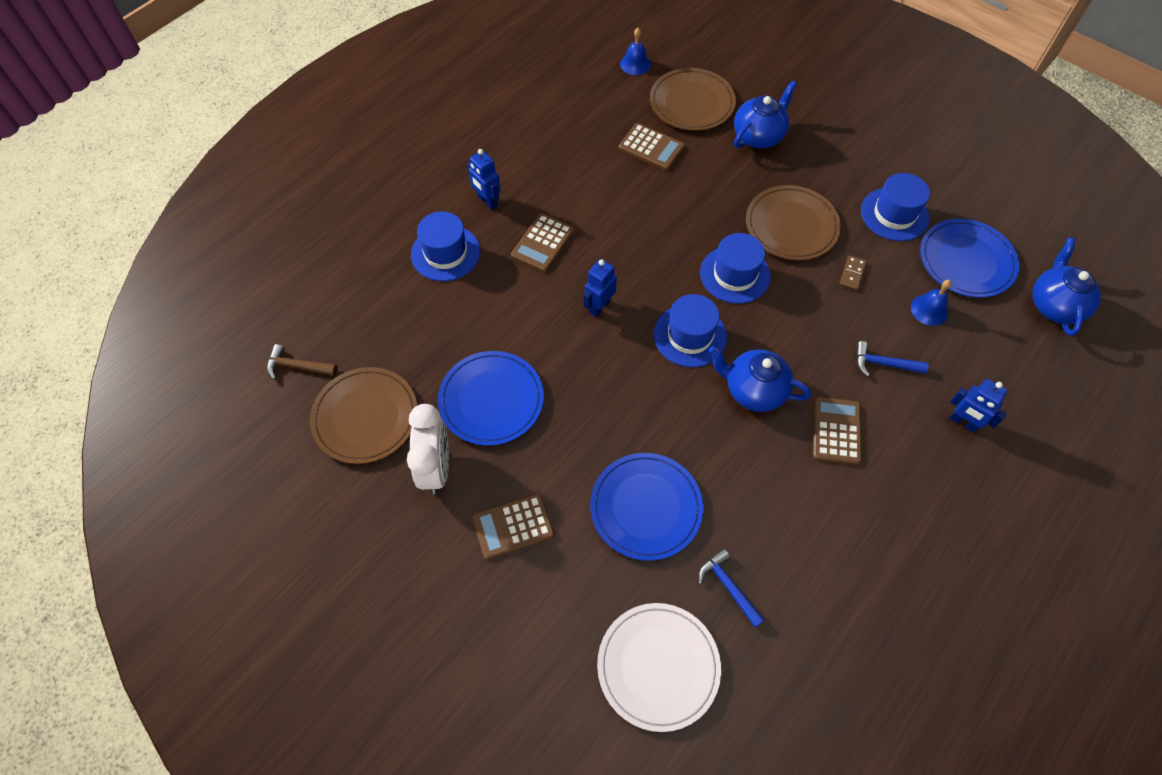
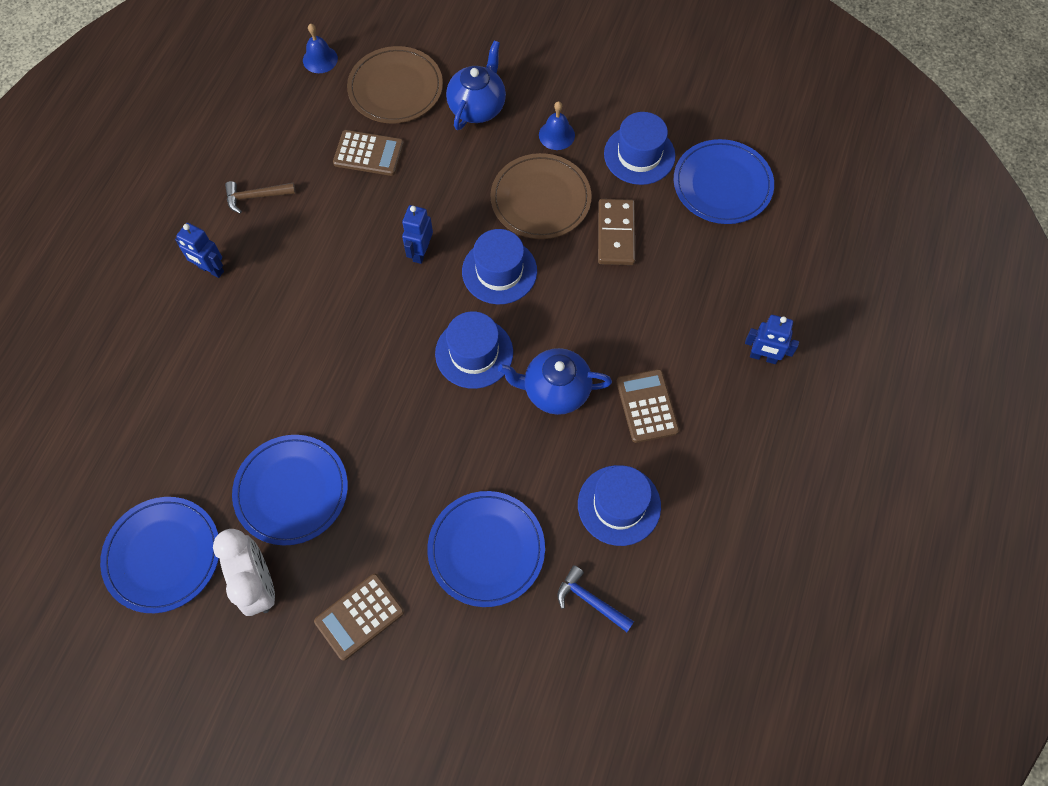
camera: 20 degrees left, 5 degrees up
(298, 366) = (67, 525): brown hammer -> brown hammer (256, 196)
(365, 417) = (163, 555): brown plate -> blue plate
(445, 253) = (185, 343): blue hat -> blue hat (619, 505)
(543, 243) = (288, 299): brown calculator -> none
(599, 307) = (371, 351): blue robot -> blue robot (420, 252)
(658, 666) = (548, 704): white plate -> none
(852, 274) = (616, 234): brown domino -> brown domino, size x1.83
(883, 364) = (672, 320): blue hammer -> none
(929, 310) = (700, 249): blue bell -> blue bell (556, 135)
(1054, 305) = (816, 206): blue teapot -> none

